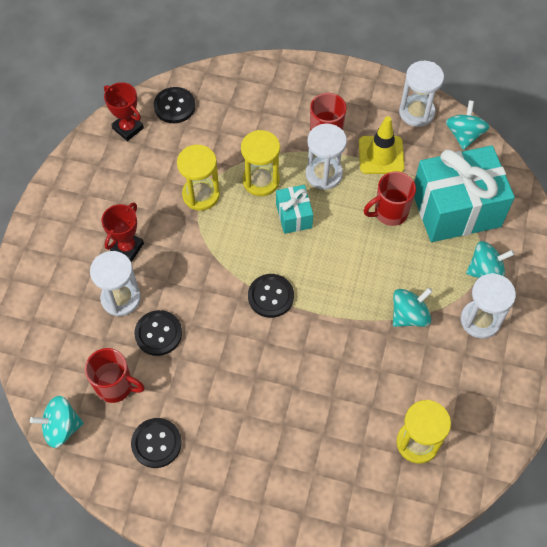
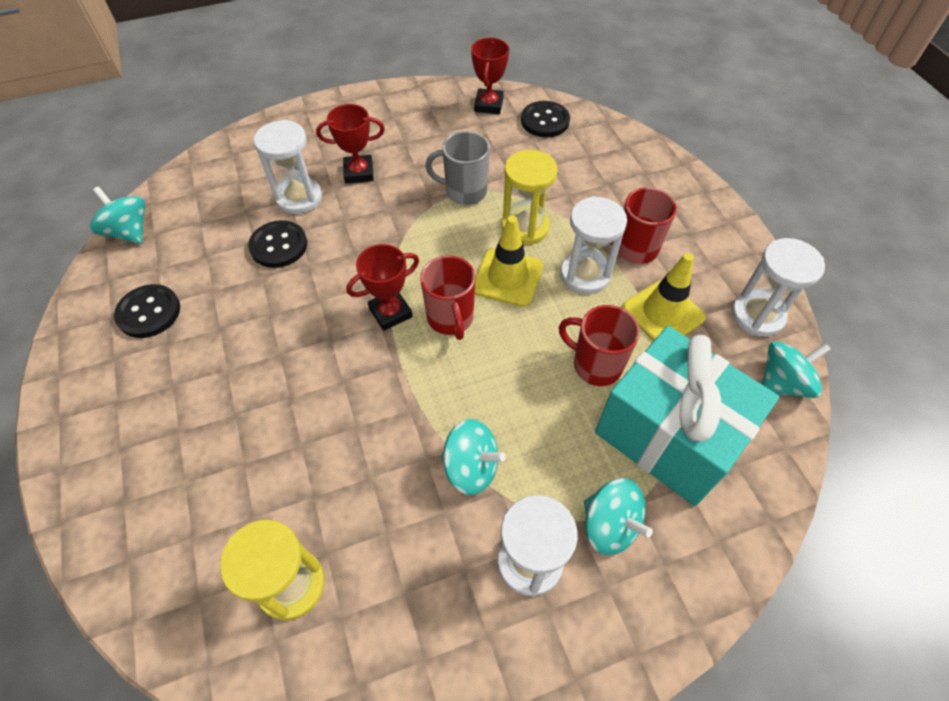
camera: 55 degrees right, 5 degrees down
(115, 386) = (197, 246): red mug -> red mug (450, 319)
(201, 195) = (464, 191): yellow hourglass -> grey mug
(271, 296) = (390, 312): black button -> red trophy
(294, 216) = (508, 277): turquoise gift -> yellow traffic cone

